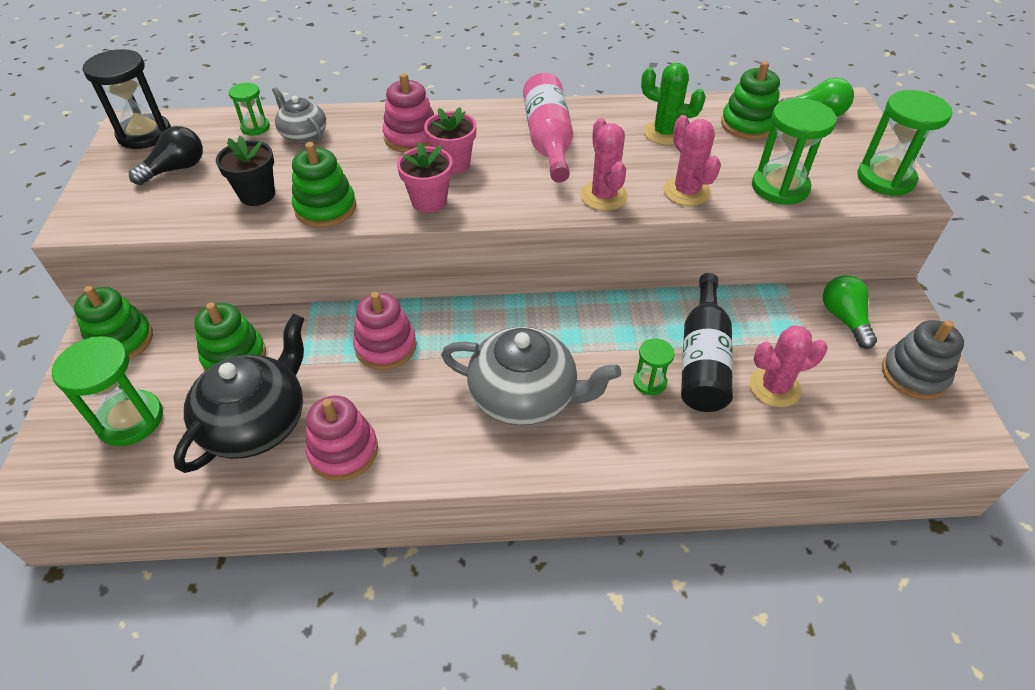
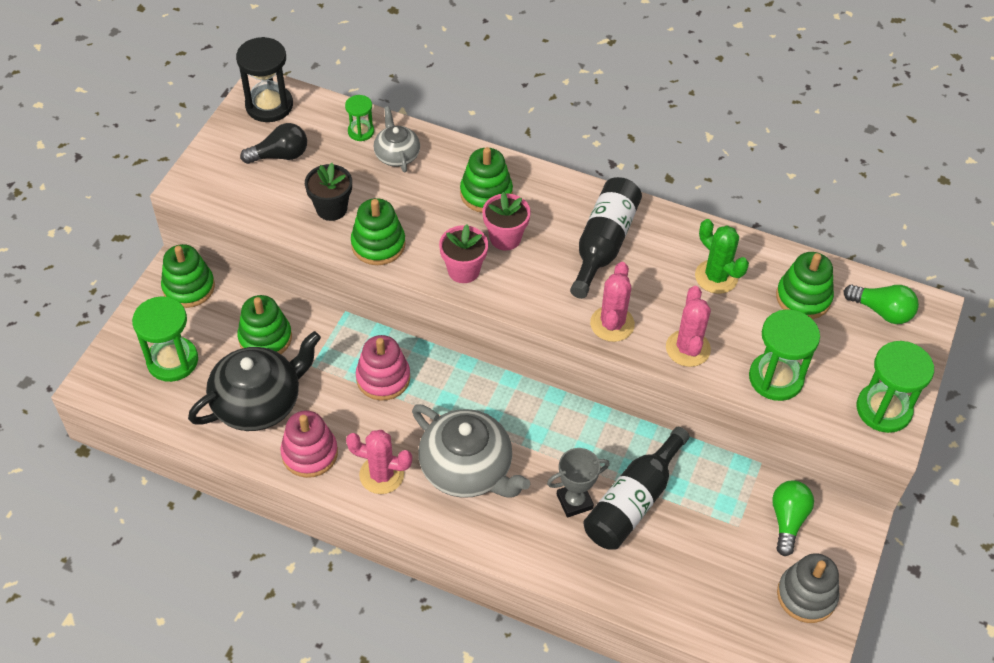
camera: 25 degrees right, 5 degrees up
(411, 137) = (486, 193): pink stacking toy -> green stacking toy
(548, 140) = (603, 243): pink bottle -> black bottle
(649, 382) = (574, 501): green hourglass -> grey trophy
(774, 387) = (675, 552): pink cactus -> pink cactus (381, 475)

